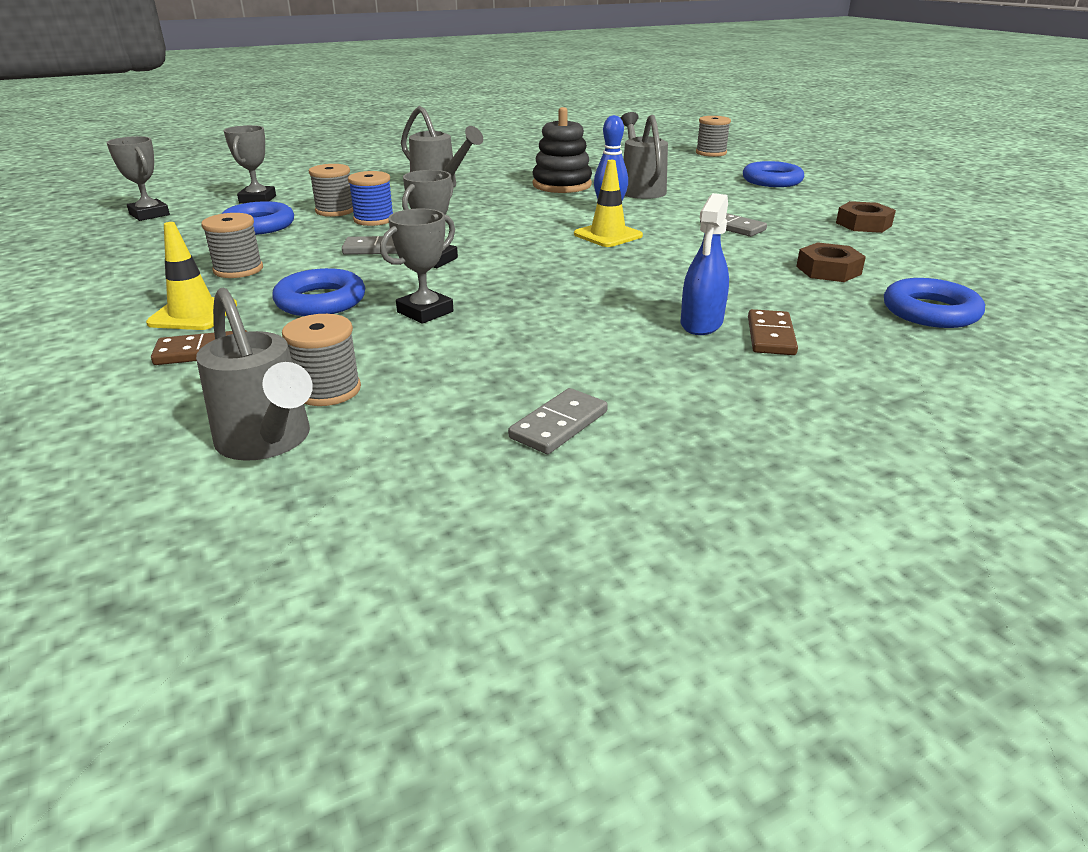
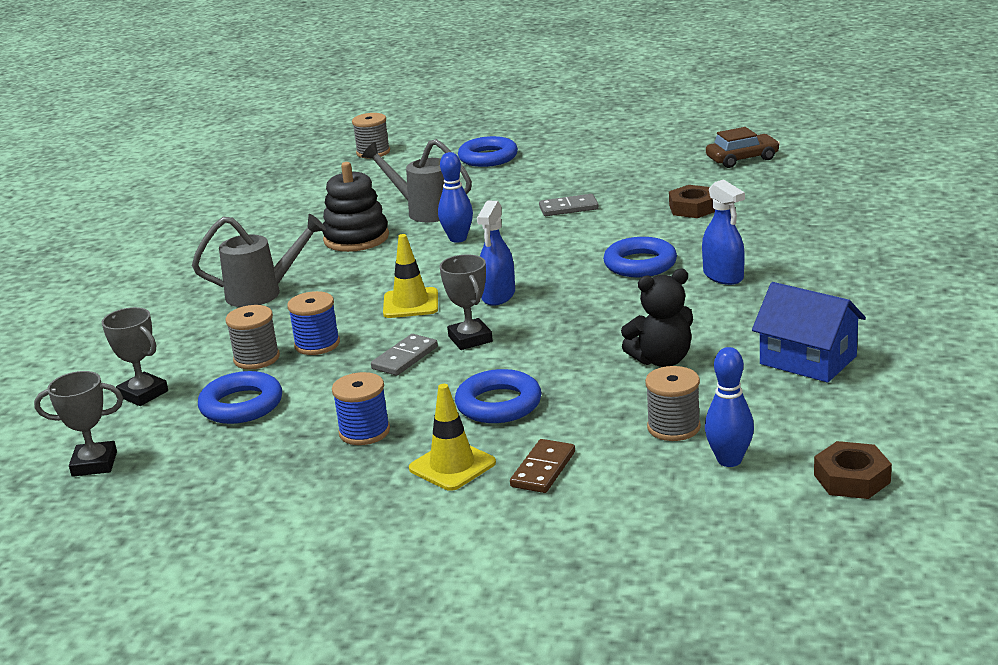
camera: 50 degrees left, 5 degrees down
(238, 270) = (364, 432): grey spool -> blue spool
(268, 442) = (729, 460): grey watering can -> blue bowling pin
(425, 312) = (579, 365): grey trophy -> none
(473, 345) = (662, 360): none -> black teddy bear
(526, 248) = (498, 295): none -> blue spray bottle
(559, 425) = (808, 360): grey domino -> blue house
(608, 235) = (517, 257): yellow traffic cone -> yellow traffic cone (411, 303)
(770, 336) = (767, 262): brown domino -> none
(863, 224) = (629, 165): brown nut -> brown nut (851, 478)
(930, 312) = (791, 205): blue ring -> blue ring (640, 264)
(985, 261) = (742, 159): none -> brown car

